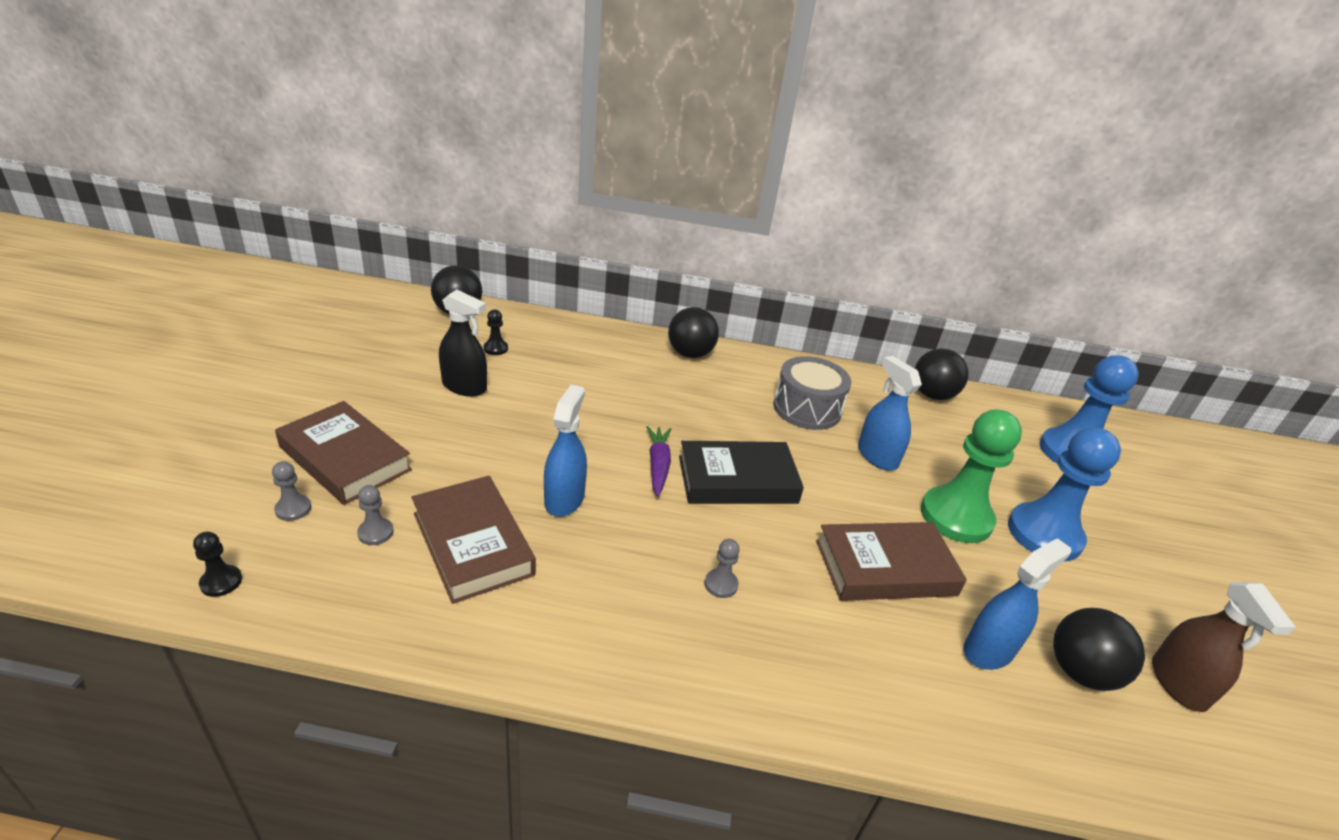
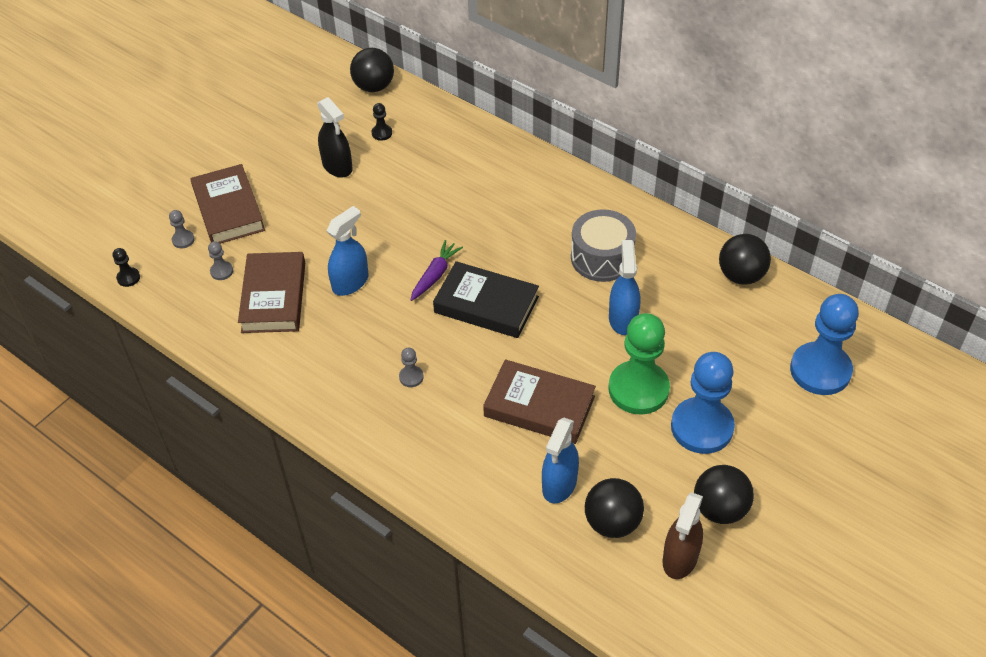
camera: 35 degrees right, 15 degrees up
(690, 354) = (542, 175): black ball -> black ball (720, 509)
(988, 650) = (559, 484): blue spray bottle -> blue spray bottle turned 120 degrees clockwise

